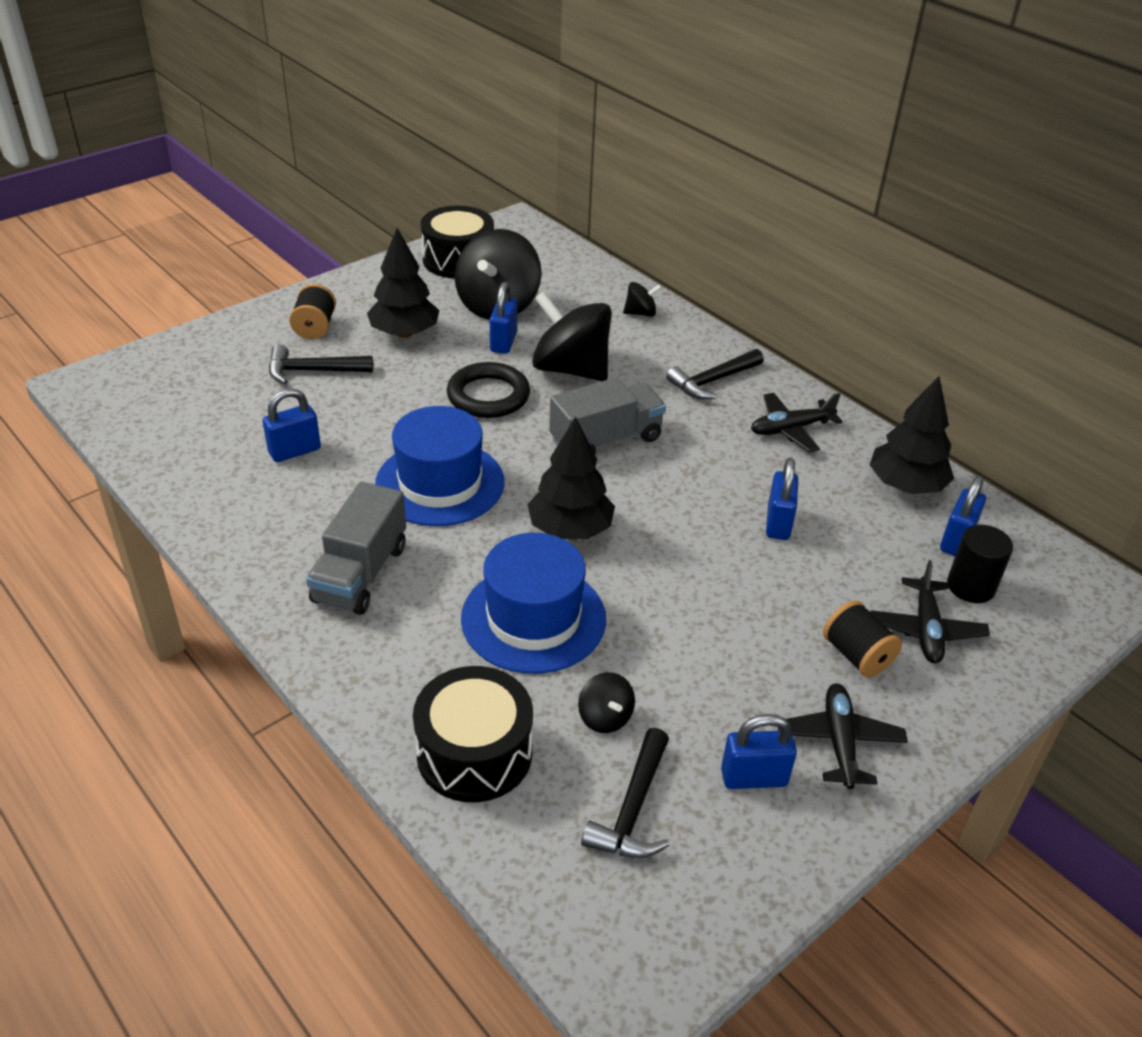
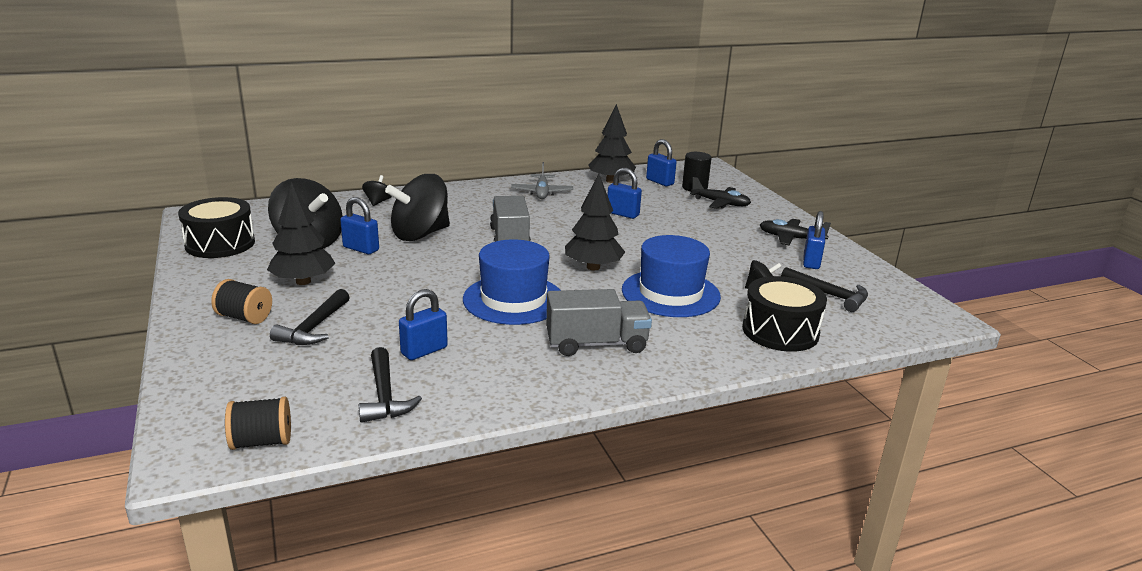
camera: 70 degrees left, 15 degrees down
(295, 451) = (424, 351): blue padlock -> blue padlock turned 60 degrees clockwise
(360, 574) = (596, 344): grey truck -> grey truck turned 45 degrees counterclockwise
(488, 396) = (424, 265): black ring -> none
(712, 381) = (476, 200): black hammer -> black hammer (384, 395)
(791, 429) = (542, 192): black plane -> grey plane
(857, 655) = (733, 221): black spool -> black spool (262, 441)

